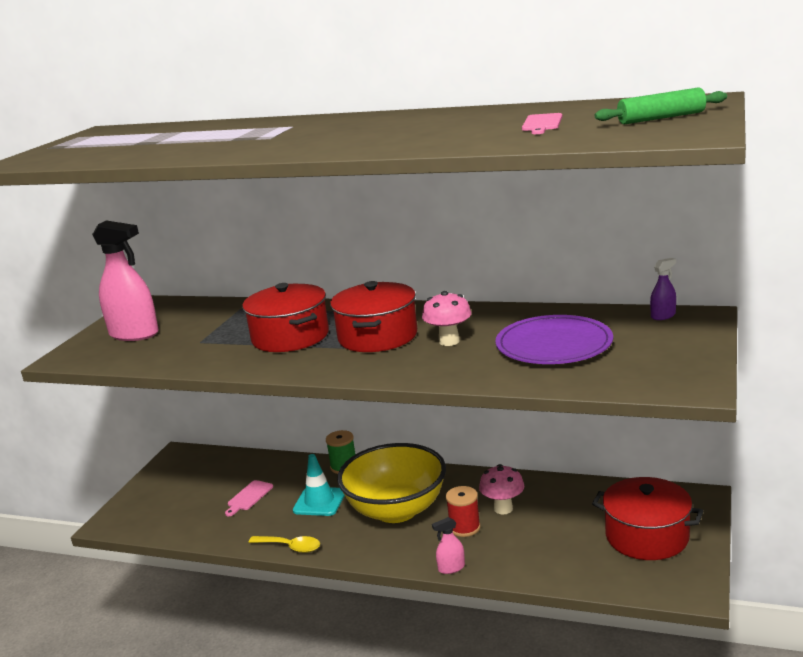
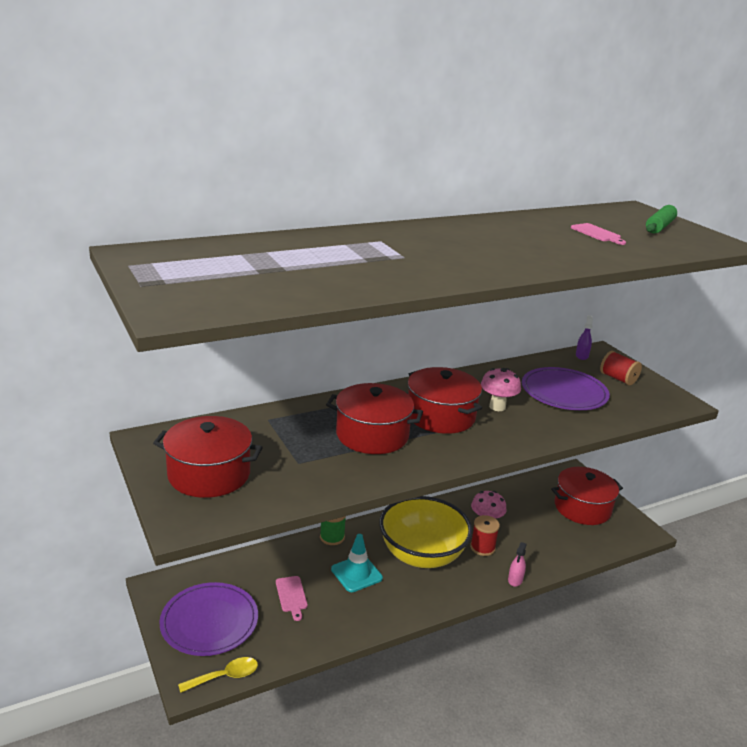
camera: 50 degrees left, 5 degrees up
(134, 334) = (209, 474): pink spray bottle -> red pot
(173, 490) = (209, 621): none -> purple plate
(290, 547) = (390, 620): yellow spoon -> yellow spoon (225, 676)
(658, 346) = (618, 378): none -> red spool

